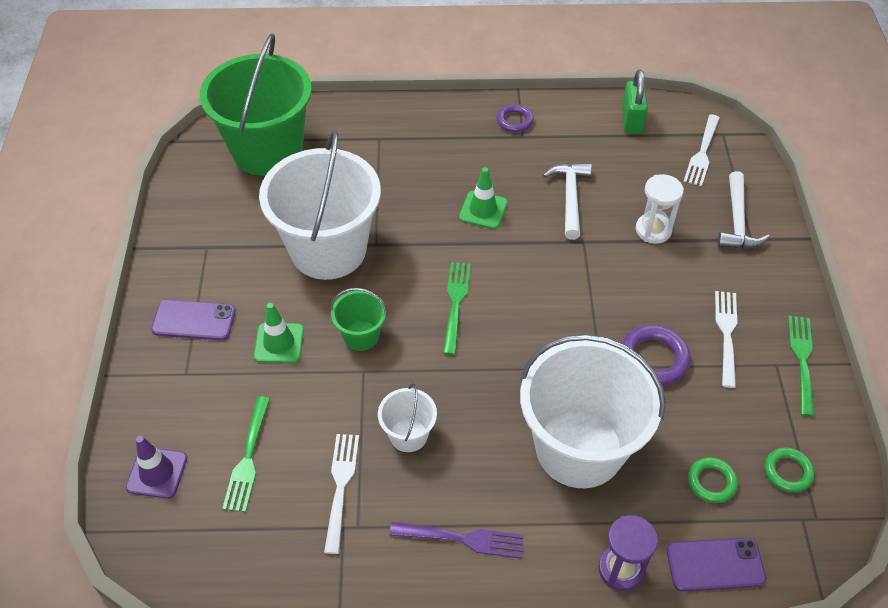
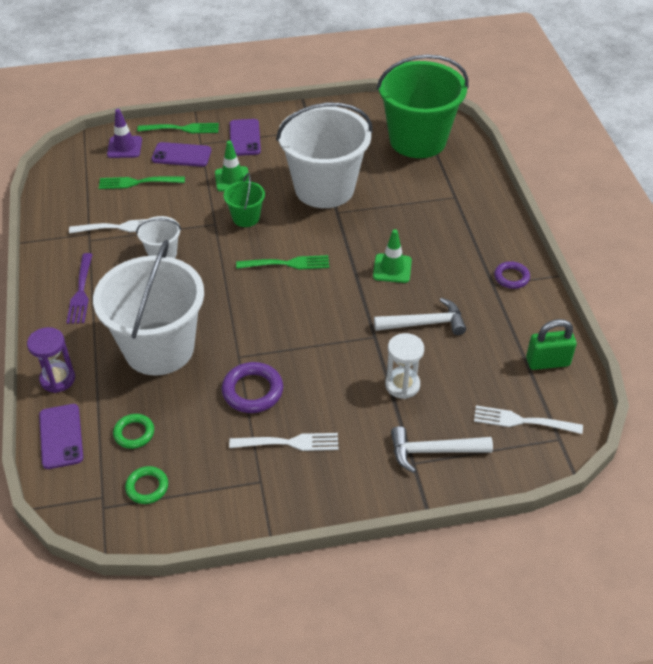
camera: 80 degrees right, 5 degrees down
(204, 399) = (181, 155): none -> purple phone
(802, 361) = (267, 502): green fork -> green fork (181, 129)

